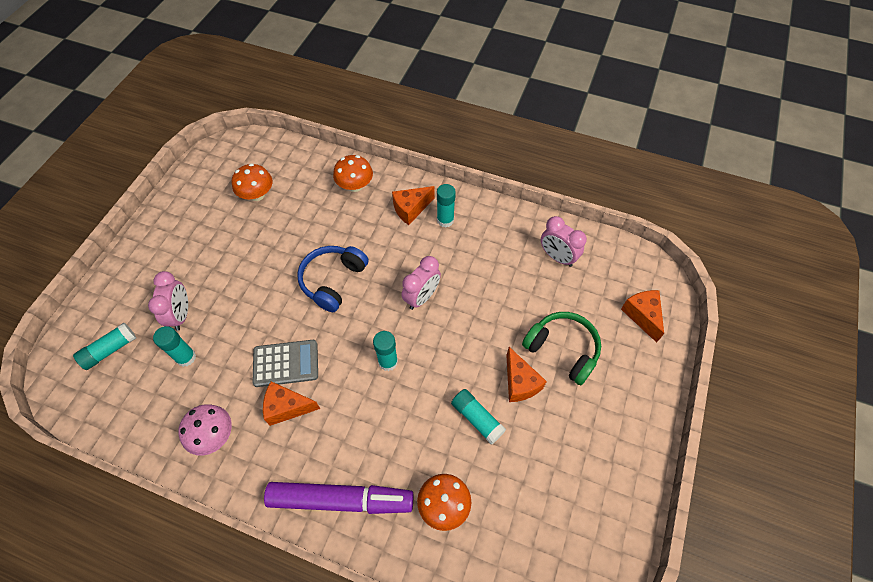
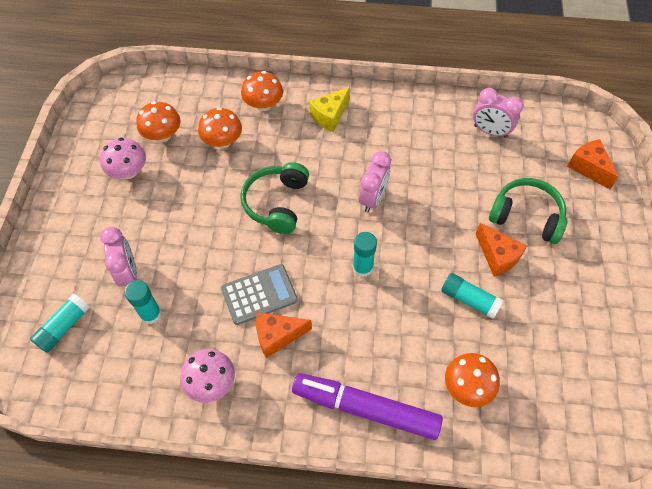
camera: 15 degrees left, 0 degrees up
(216, 222) = (129, 172): none -> pink mushroom
(306, 212) = (222, 141): none -> orange mushroom
(333, 281) = (277, 203): blue headphones -> green headphones
(341, 499) = (365, 409): purple marker -> purple marker turned 150 degrees counterclockwise
(411, 209) = (329, 116): orange cheese -> yellow cheese
(445, 220) = (368, 119): turquoise glue stick -> none

